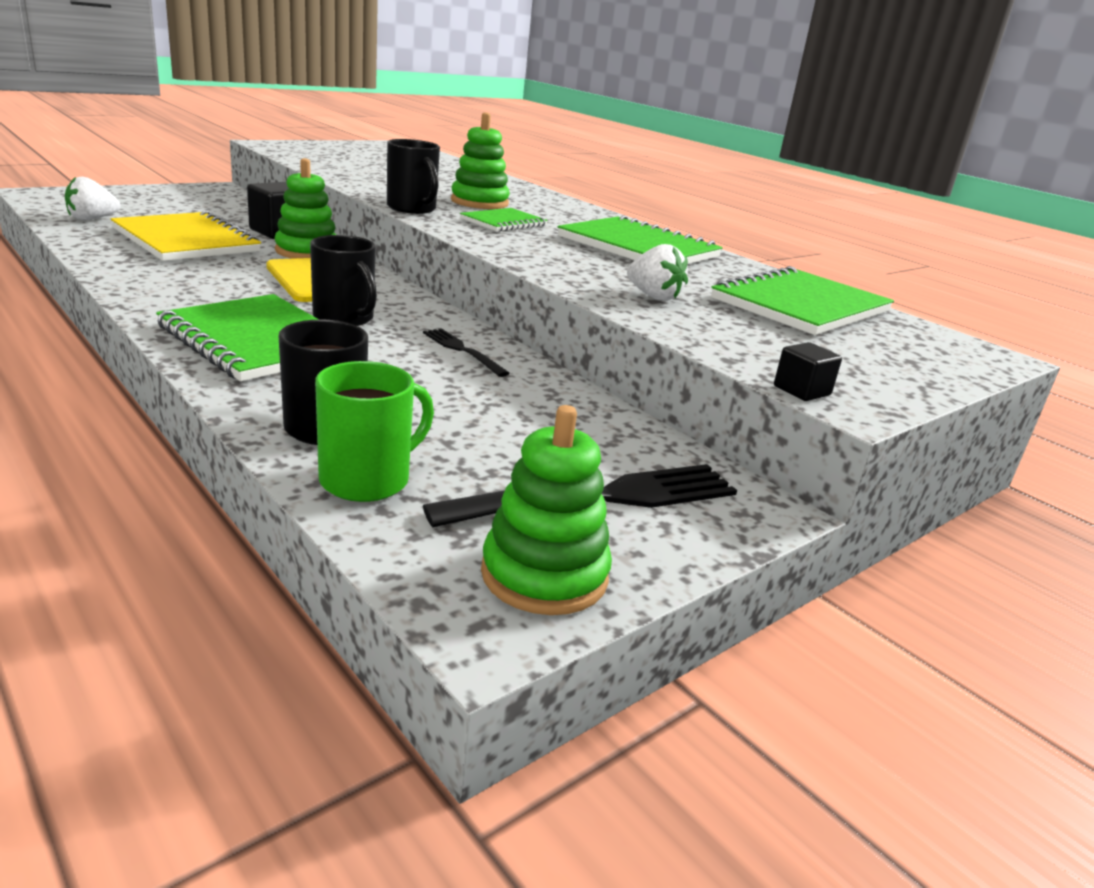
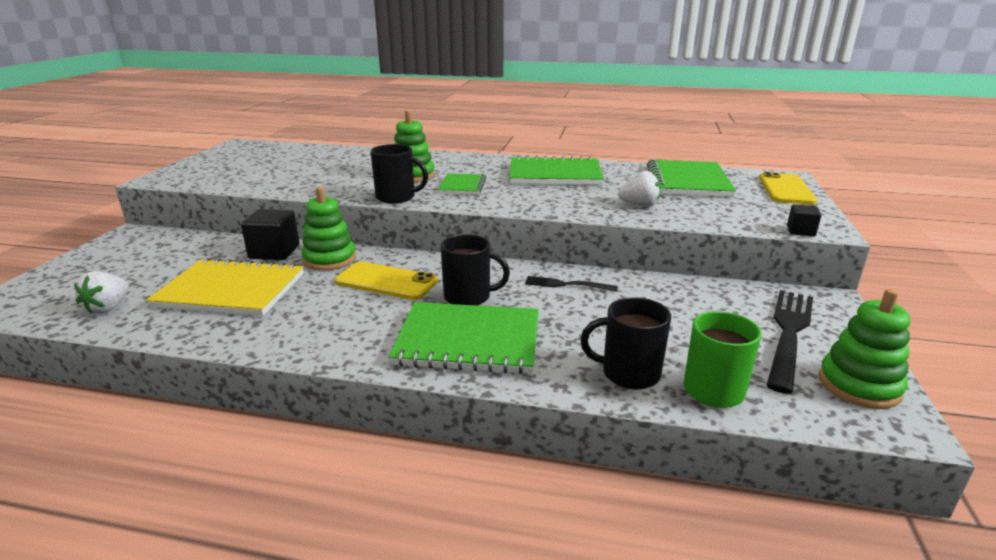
camera: 35 degrees left, 0 degrees up
(938, 361) = (786, 189): none -> yellow phone

